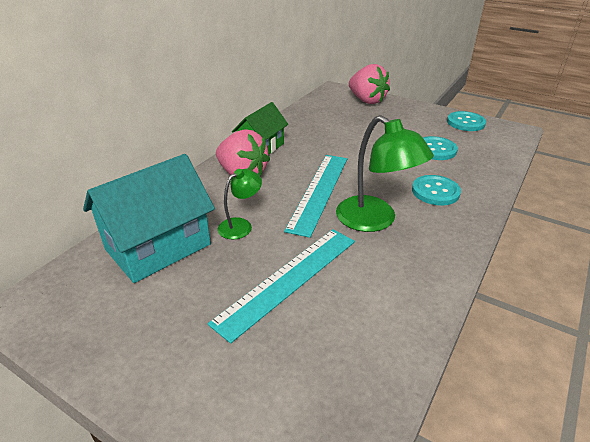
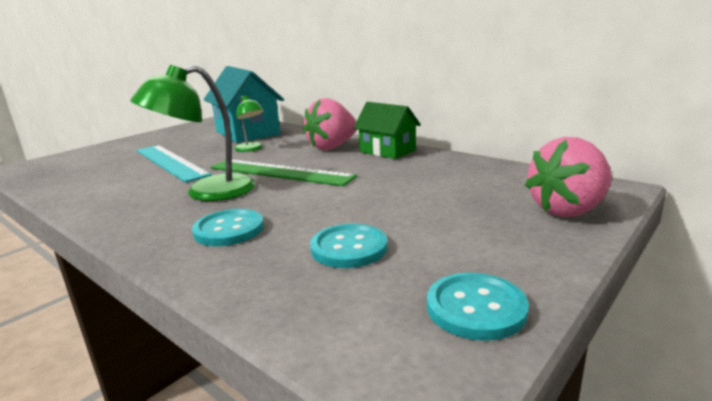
camera: 100 degrees right, 15 degrees down
(319, 192) = (280, 172): turquoise ruler -> green ruler

